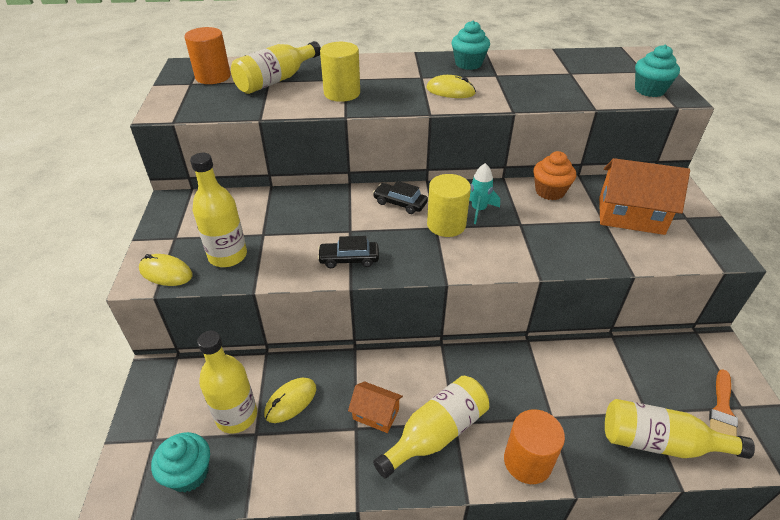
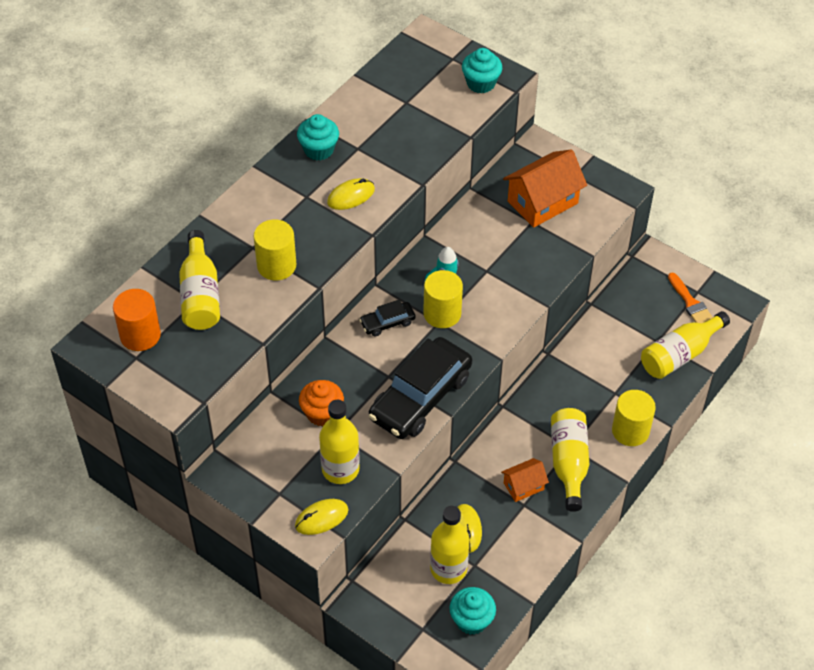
camera: 50 degrees left, 10 degrees up
(349, 259) = (420, 397): black car -> black car, size x2.14
(527, 461) = (630, 431): orange cylinder -> yellow cylinder
(550, 191) = (470, 222): orange cupcake -> orange cupcake (322, 413)

